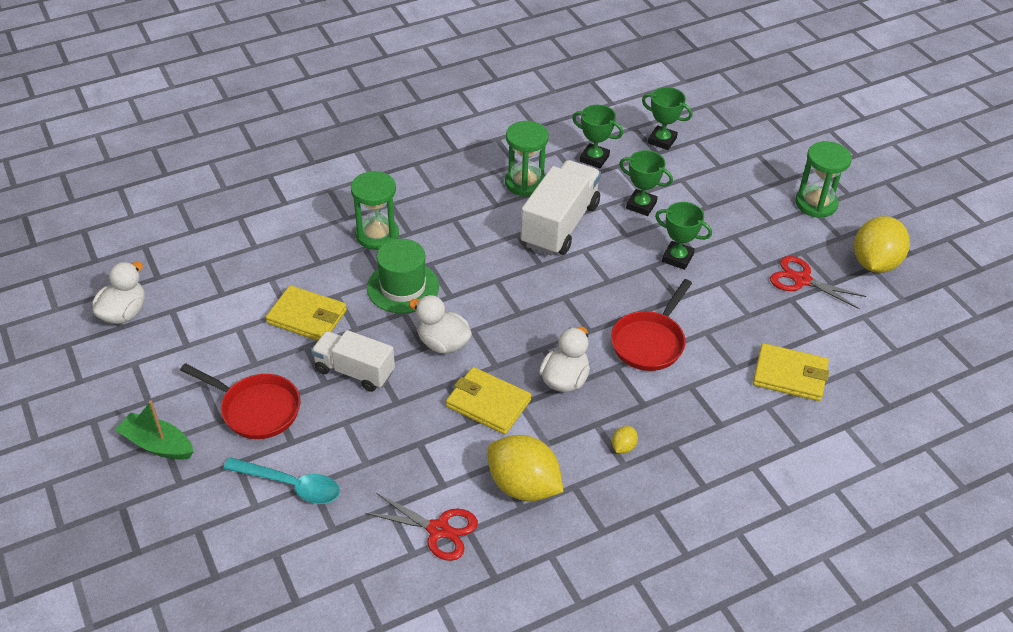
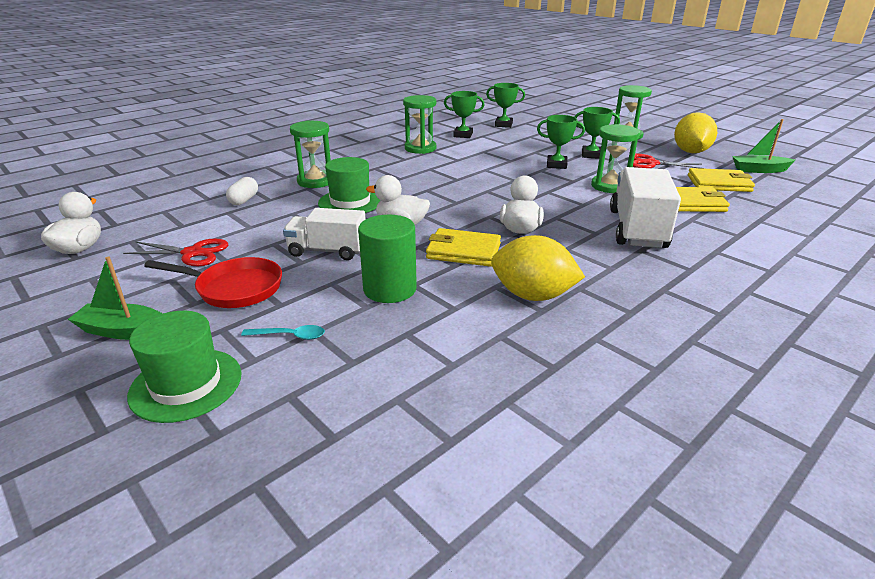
camera: 15 degrees left, 15 degrees down
(200, 520) = (186, 384): none -> green hat
(290, 485) = (290, 336): turquoise spoon -> turquoise spoon, size x0.59
(291, 258) = (244, 200): none -> white capsule
(307, 317) = (269, 227): yellow wallet -> yellow wallet (719, 183)
(395, 444) = (390, 289): none -> green cylinder
(438, 530) = (469, 341): red scissors -> red scissors (193, 253)
(560, 225) = (459, 161): white truck -> white truck (637, 229)
(623, 447) = (601, 257): yellow lemon -> none
(641, 205) = (511, 148): green trophy -> green trophy (591, 155)
(649, 342) = (571, 202): red pan -> none
(715, 319) = (610, 186): none -> green hourglass
(933, 325) = (759, 170): none -> green boat

